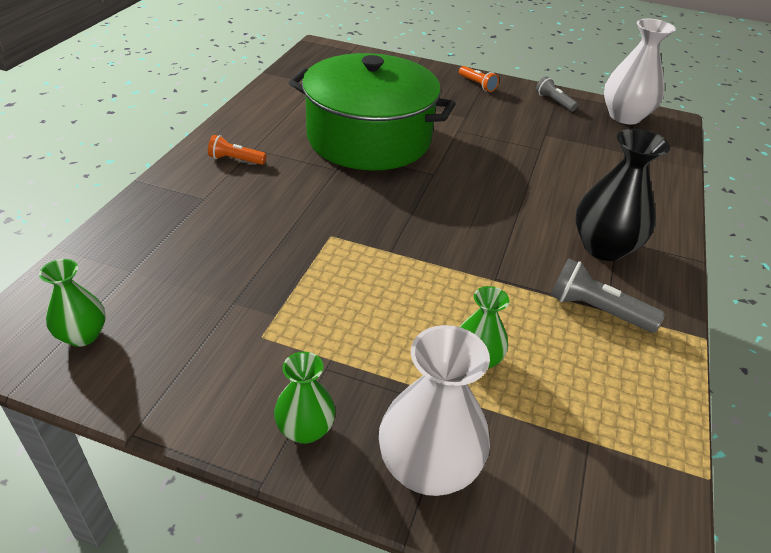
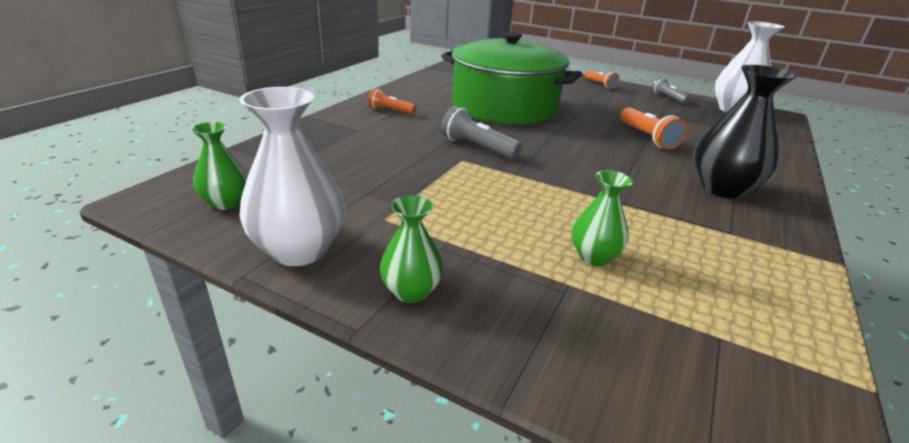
camera: 10 degrees right, 10 degrees down
(428, 468) = (536, 339): white vase -> white vase (299, 250)
(530, 175) = (647, 138): none -> orange flashlight
(596, 310) = (719, 232): grey flashlight -> grey flashlight (477, 147)

